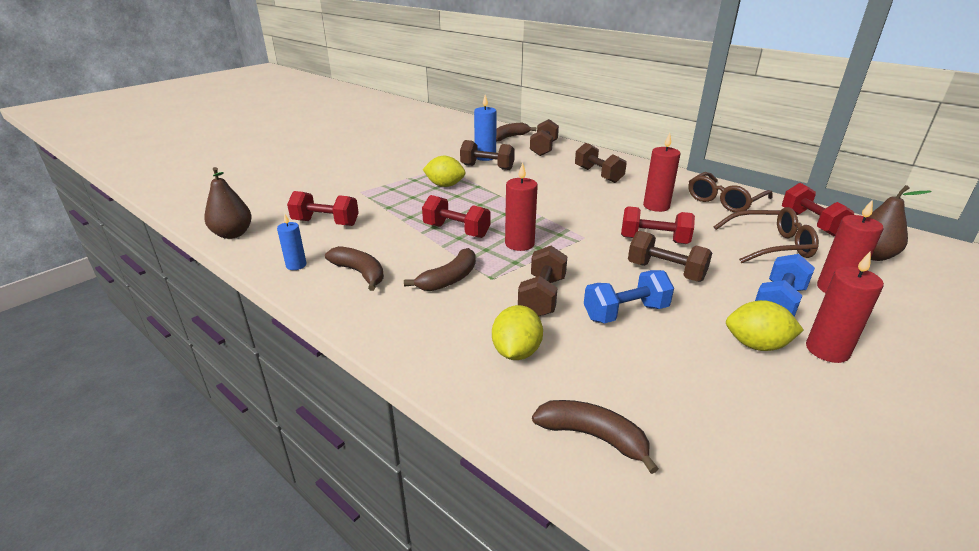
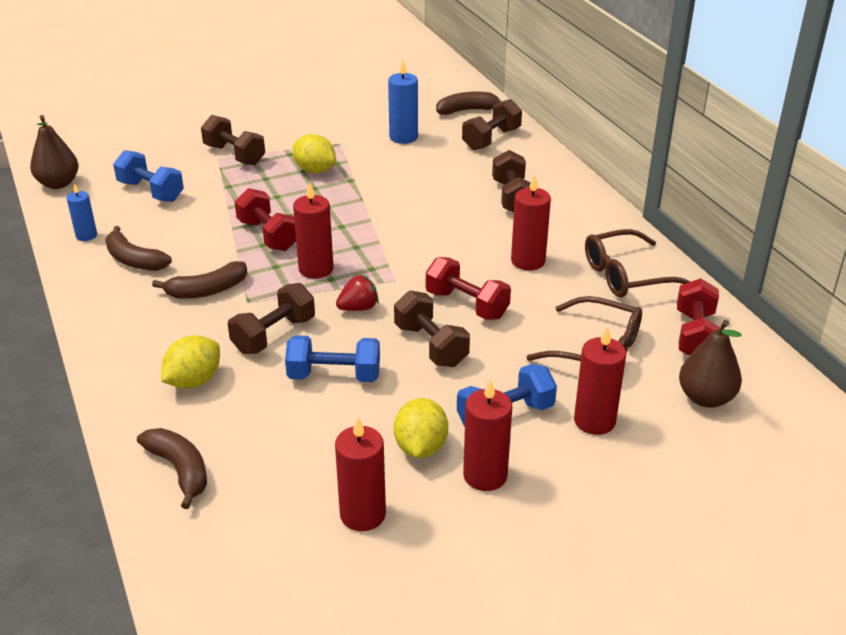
camera: 25 degrees right, 5 degrees up
(326, 223) = (151, 191): red dumbbell -> blue dumbbell
(360, 273) = (134, 260): brown banana -> brown banana turned 150 degrees clockwise
(487, 167) = (389, 154): brown dumbbell -> brown dumbbell (234, 155)
(583, 261) = (358, 308): none -> red strawberry
(756, 345) = (420, 447): yellow lemon -> yellow lemon turned 60 degrees clockwise
(789, 416) = (362, 514): none -> red candle

